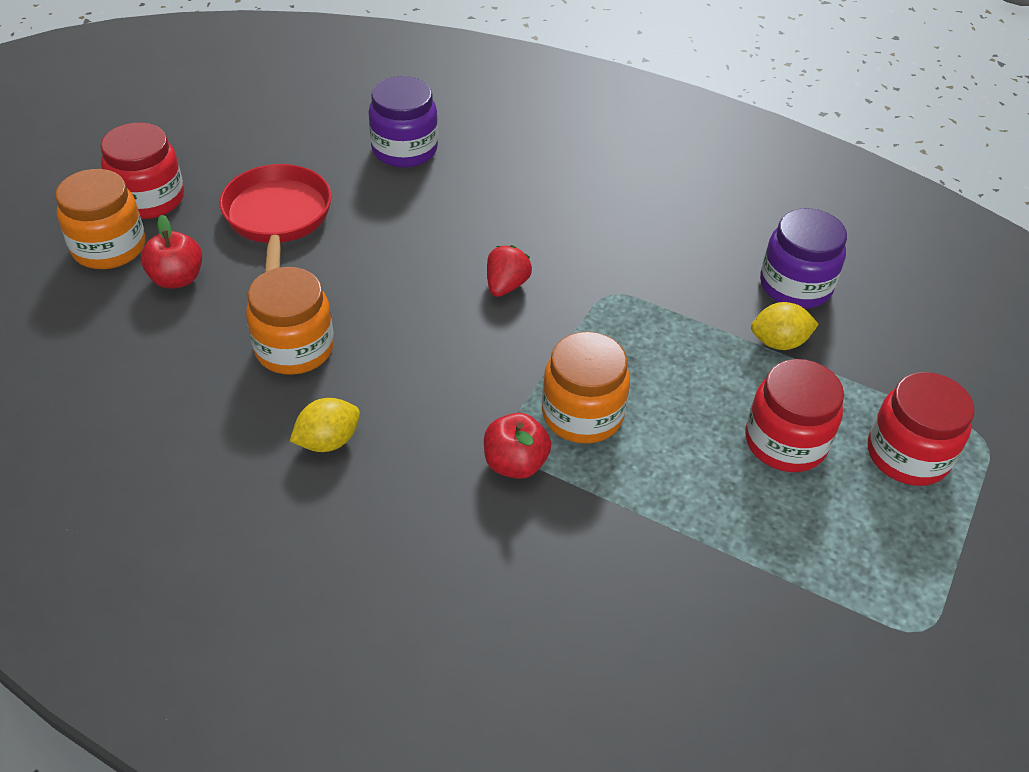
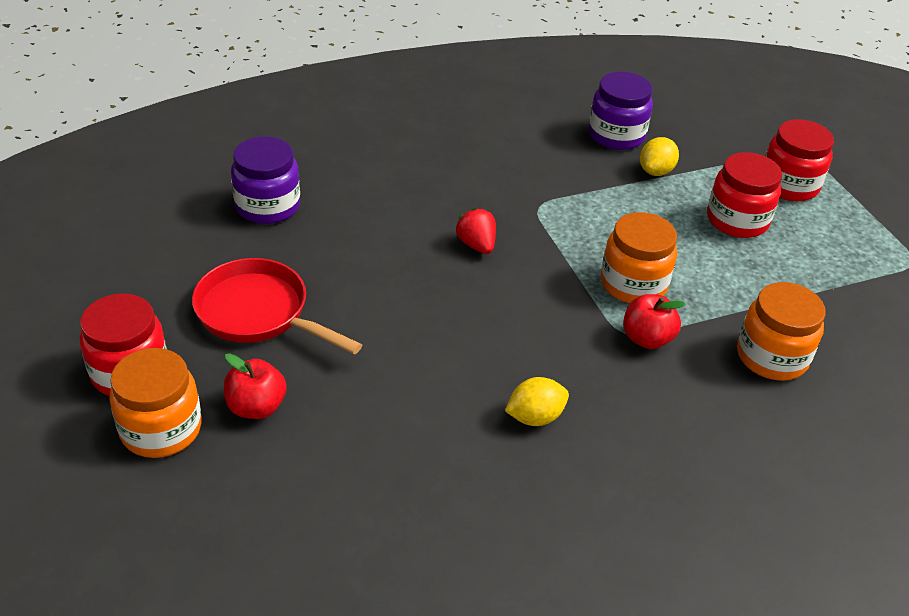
camera: 50 degrees left, 5 degrees down
(294, 348) = (419, 383): orange jar -> orange jar (771, 357)
(328, 441) = (535, 417): yellow lemon -> yellow lemon turned 60 degrees clockwise

